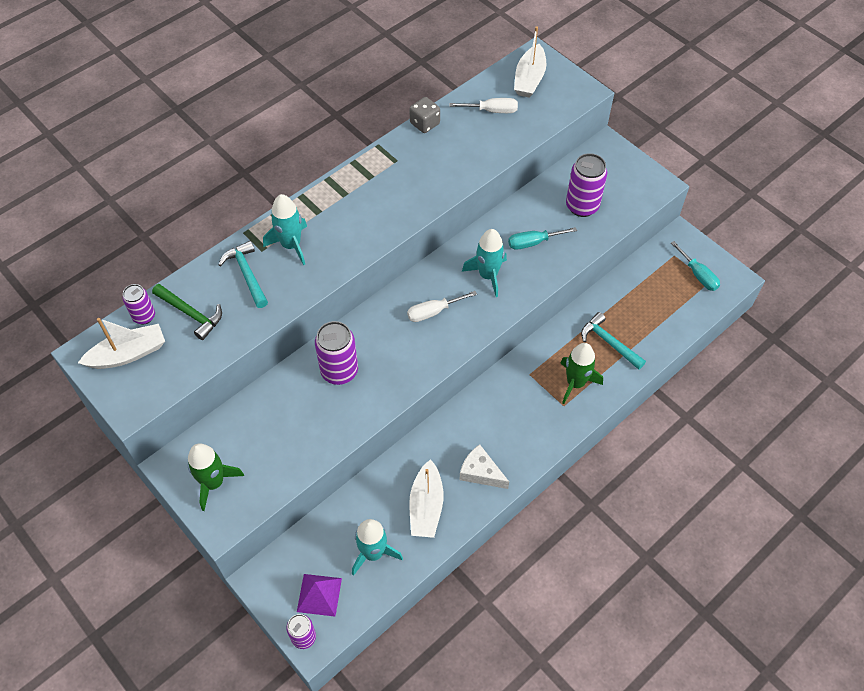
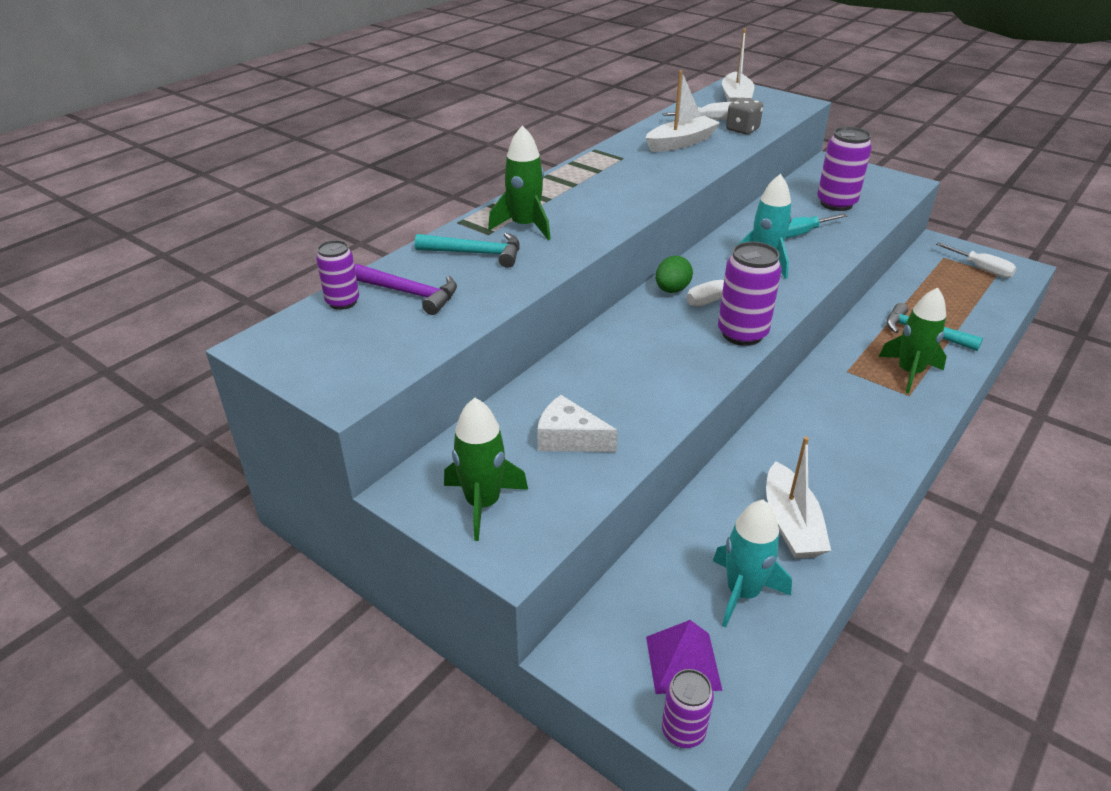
camera: 10 degrees left, 20 degrees down
(128, 354) = (327, 339): white boat -> white boat (681, 143)
(191, 314) = (410, 293): green hammer -> purple hammer
(247, 274) = (476, 253): turquoise hammer -> turquoise hammer turned 135 degrees clockwise
(291, 245) = (525, 226): turquoise rocket -> green rocket
(339, 371) = (621, 363): purple can -> purple can (742, 334)
(404, 297) = (672, 290): none -> green egg
(424, 123) = (640, 133): grey dice -> grey dice (742, 130)
(480, 472) = (845, 476): white cheese -> white cheese (569, 438)
(698, 275) = (981, 269): turquoise screwdriver -> white screwdriver

